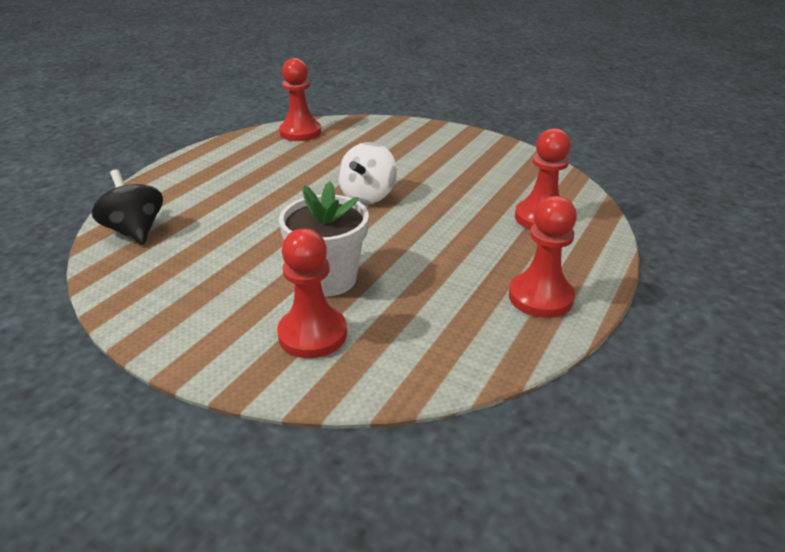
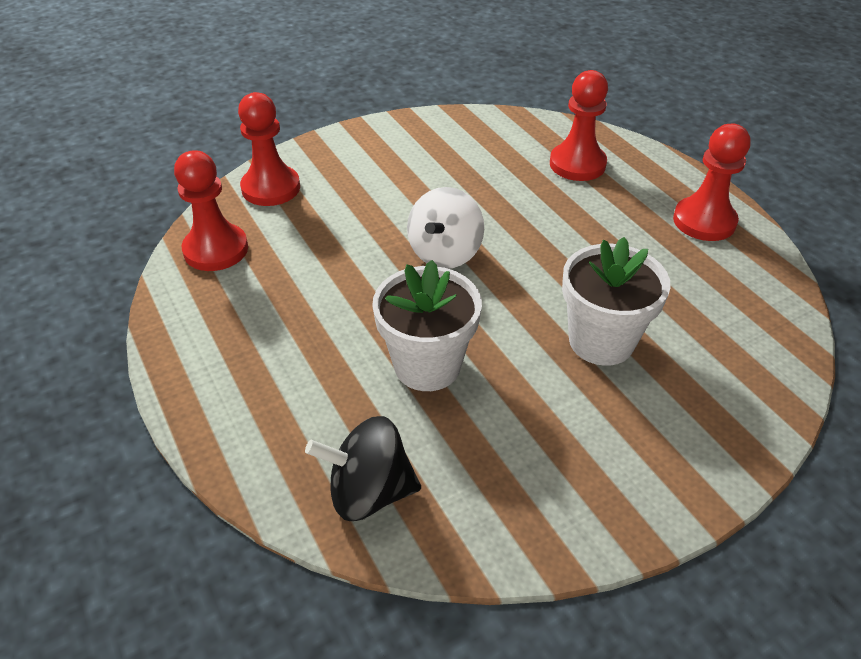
camera: 60 degrees left, 10 degrees up
(251, 220) = (427, 365): none -> white flower pot
(312, 334) = (694, 384): red pawn -> red pawn (271, 188)
(368, 196) = (445, 253): white spinning top -> white spinning top turned 60 degrees clockwise

